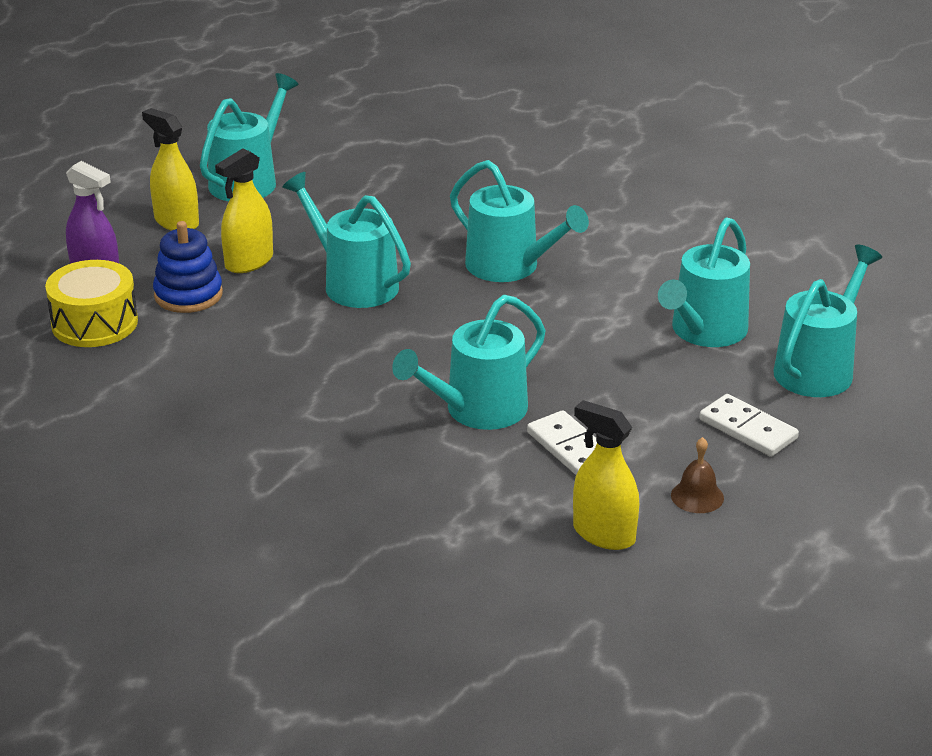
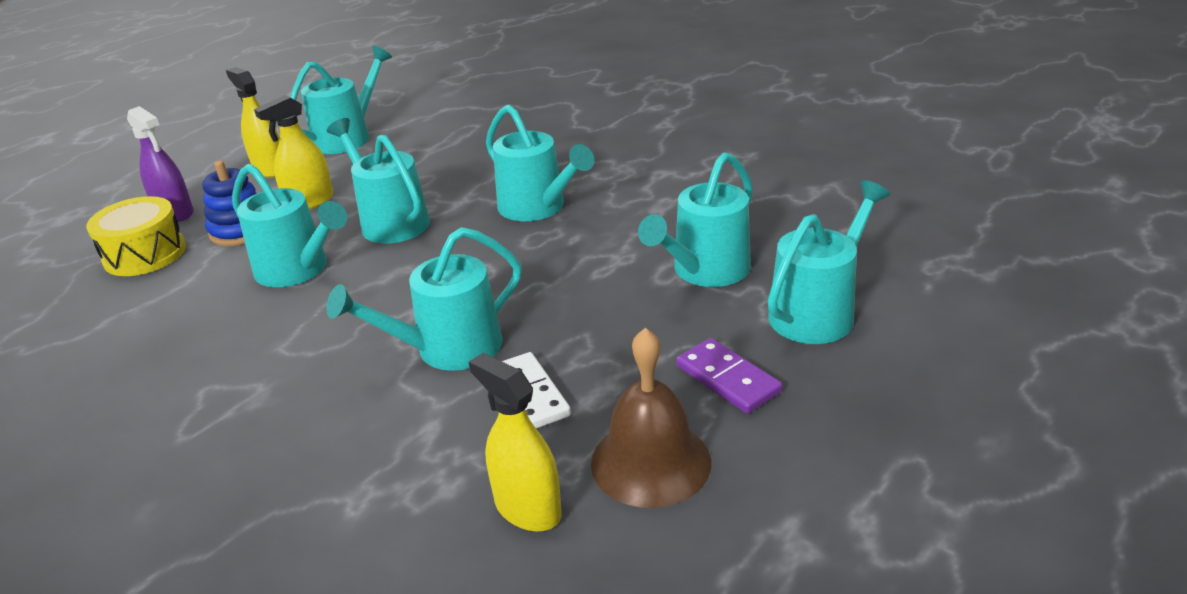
camera: 10 degrees right, 0 degrees up
(280, 337) = (297, 270): none -> turquoise watering can
(697, 496) = (650, 462): brown bell -> brown bell, size x1.95
(748, 429) = (727, 379): white domino -> purple domino

